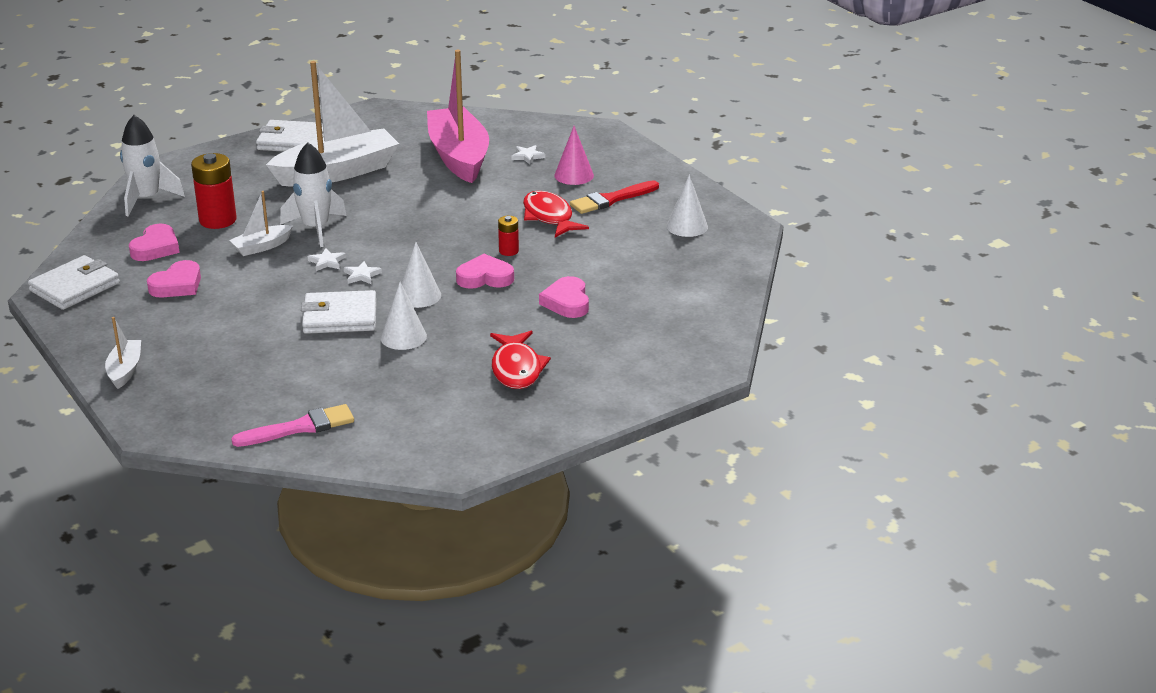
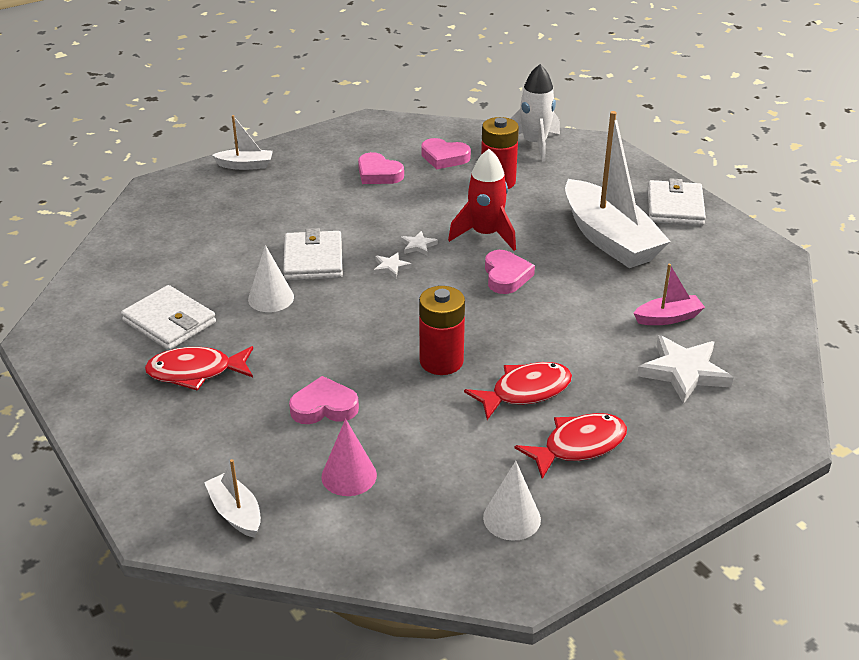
camera: 90 degrees right, 5 degrees up
(75, 287) = (378, 130): white wallet -> white wallet (169, 322)
(261, 247) = (447, 208): white boat -> white boat (235, 513)
(300, 427) = (134, 252): pink brush -> none
(316, 228) = (485, 235): white rocket -> red rocket
(419, 295) = (348, 304): white cone -> none
(458, 157) = (668, 318): pink boat -> pink boat, size x0.46
(485, 277) = (382, 346): pink heart -> pink heart (506, 276)
(508, 251) = (441, 361): red battery -> red battery, size x1.92
(527, 156) = (684, 372): white star -> white star, size x2.11
(574, 175) = (640, 412): pink cone -> pink cone (349, 475)
(611, 199) = (578, 446): red brush -> red fish

